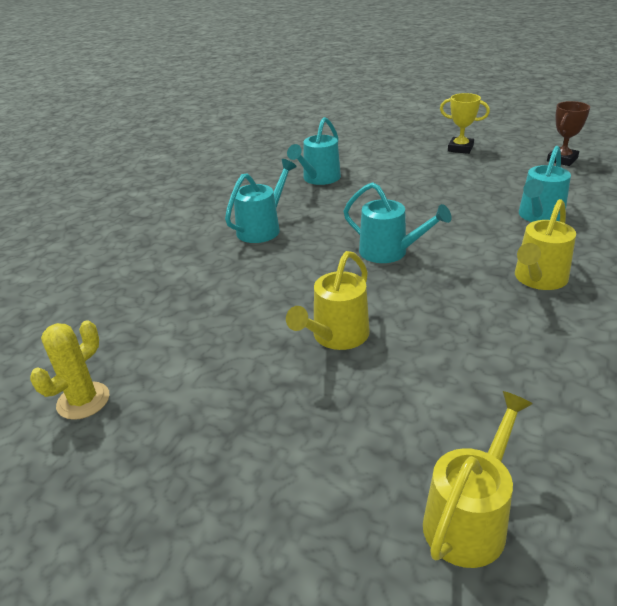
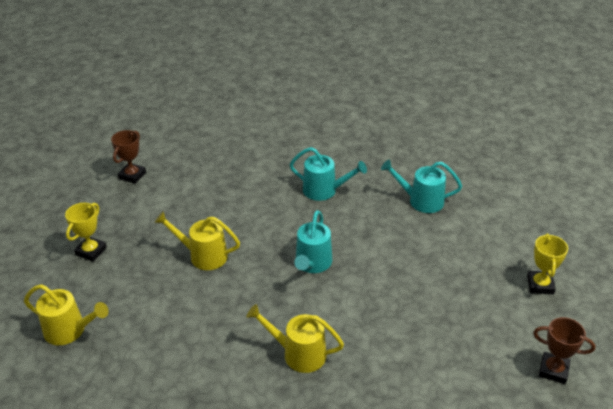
camera: 70 degrees right, 5 degrees up
(83, 401) = (132, 175): yellow cactus -> brown trophy
(261, 474) = (91, 251): none -> yellow trophy
(539, 217) = (407, 352): turquoise watering can -> none

